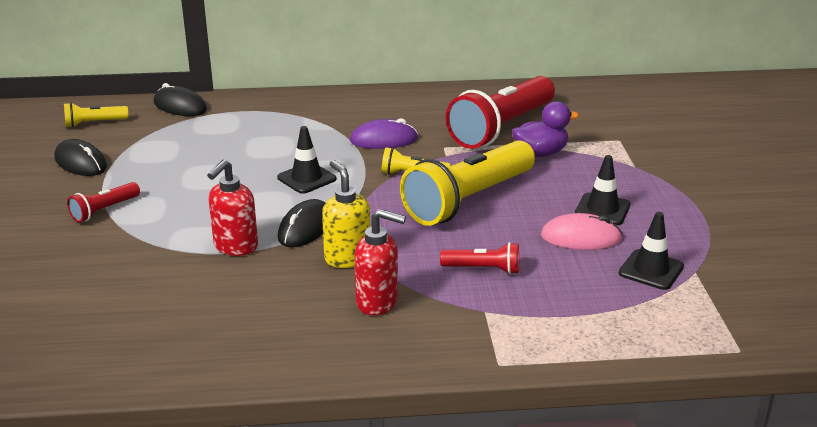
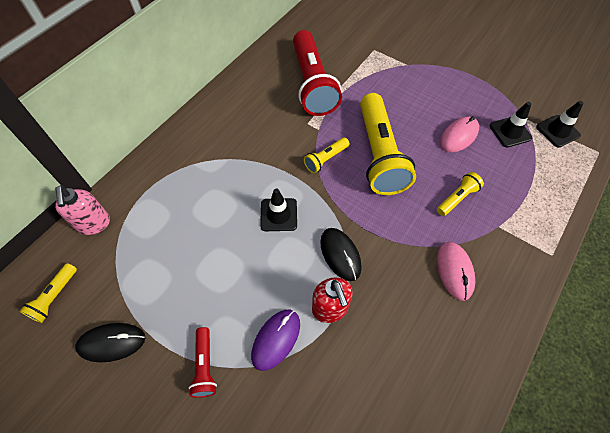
camera: 50 degrees left, 30 degrees up
(180, 106) = (94, 224): black mouse -> pink soap dispenser
(347, 258) = (394, 255): yellow soap dispenser -> none
(378, 302) = (454, 271): red soap dispenser -> pink mouse
(384, 140) = (269, 144): purple mouse -> purple mouse (276, 339)
(483, 269) = (457, 198): red flashlight -> yellow flashlight
(540, 153) = (357, 88): purple duck -> none
(602, 209) = (438, 108): black traffic cone -> black traffic cone (557, 131)

